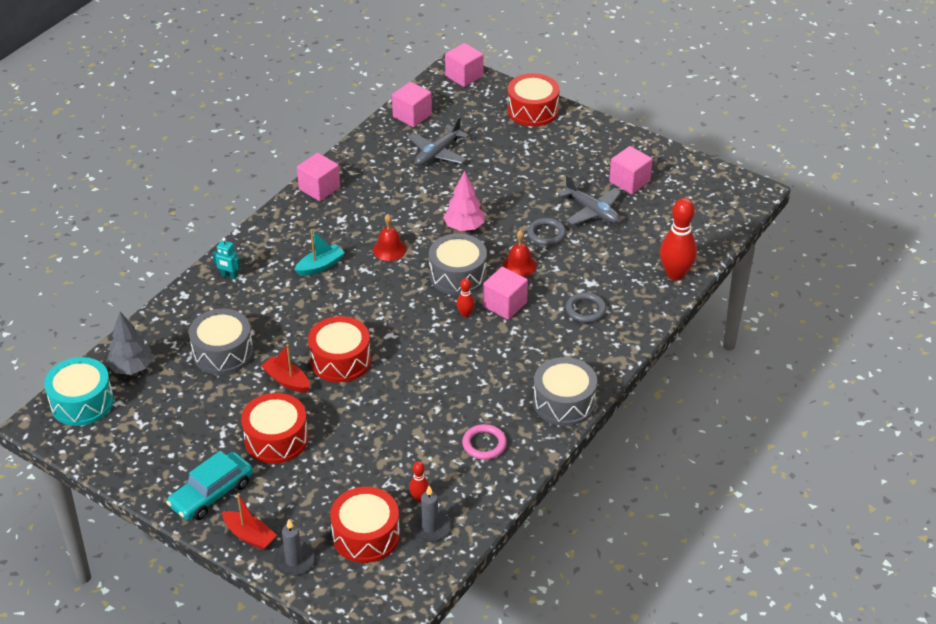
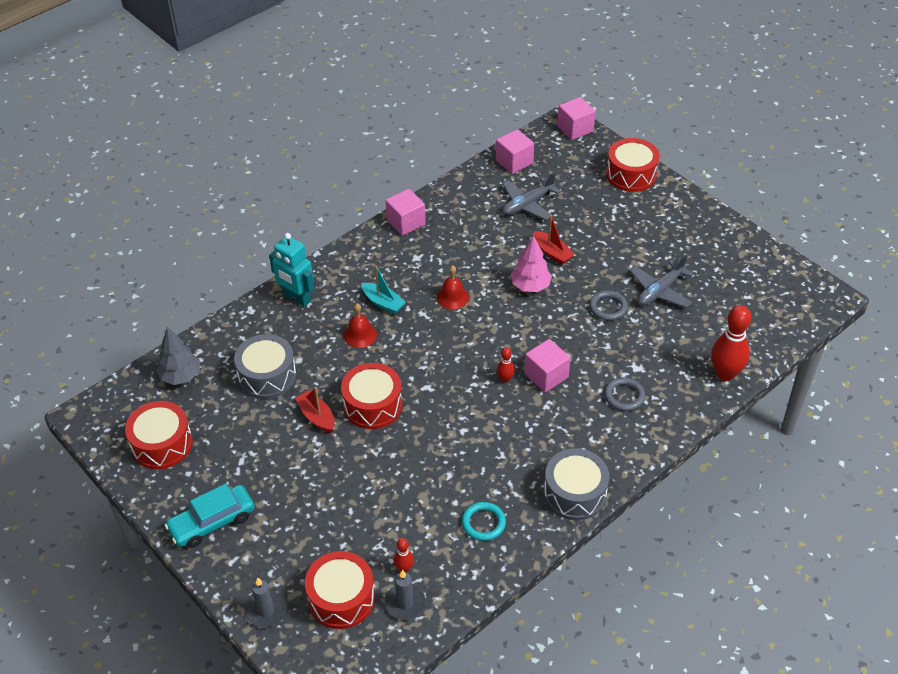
camera: 15 degrees right, 5 degrees up
(82, 402) = (126, 402): turquoise drum -> none
(229, 276) = (296, 298): turquoise robot -> turquoise robot, size x1.86
(249, 536) = (233, 574): red boat -> red boat (552, 253)
(276, 439) = (288, 476): red drum -> red drum (162, 444)
(320, 266) = (383, 303): turquoise boat -> turquoise boat turned 60 degrees clockwise
(457, 275) = (509, 336): grey drum -> none
(484, 444) = (483, 523): pink ring -> turquoise ring
(519, 265) = (572, 336): red bell -> red bell (360, 335)
(592, 211) = (660, 291): grey plane -> grey plane turned 75 degrees clockwise
(629, 181) = (706, 265): pink cube -> none

